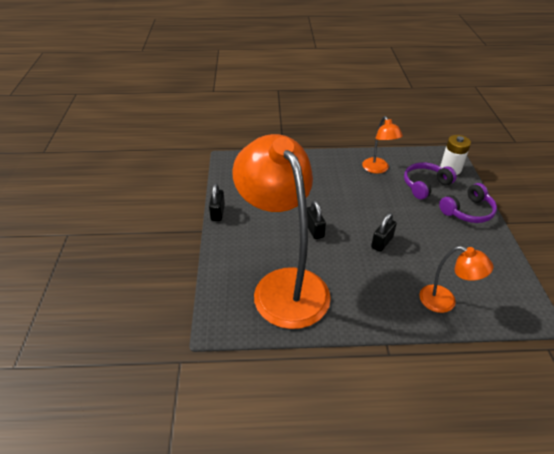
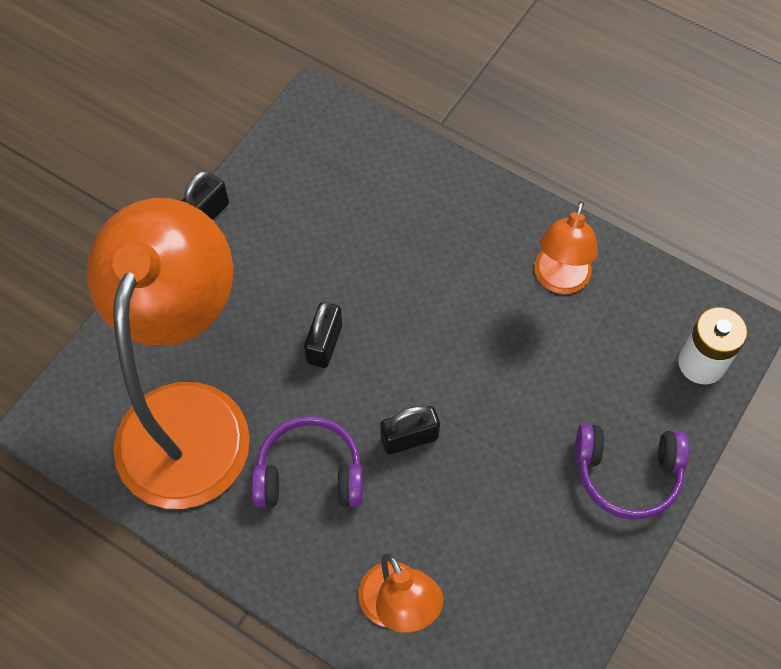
camera: 35 degrees right, 20 degrees up
(425, 185) = (610, 369): purple headphones -> purple headphones (309, 473)

